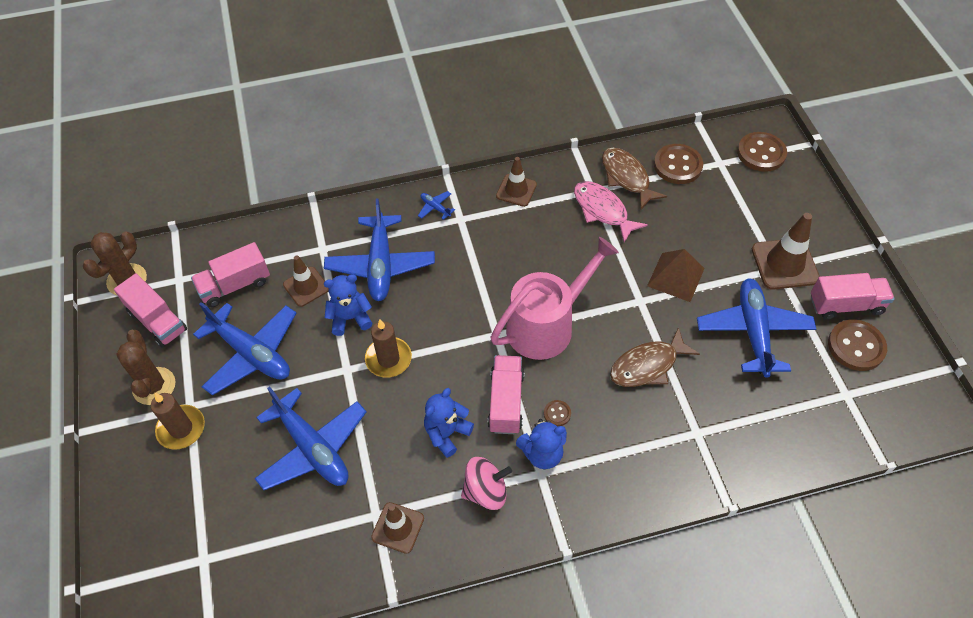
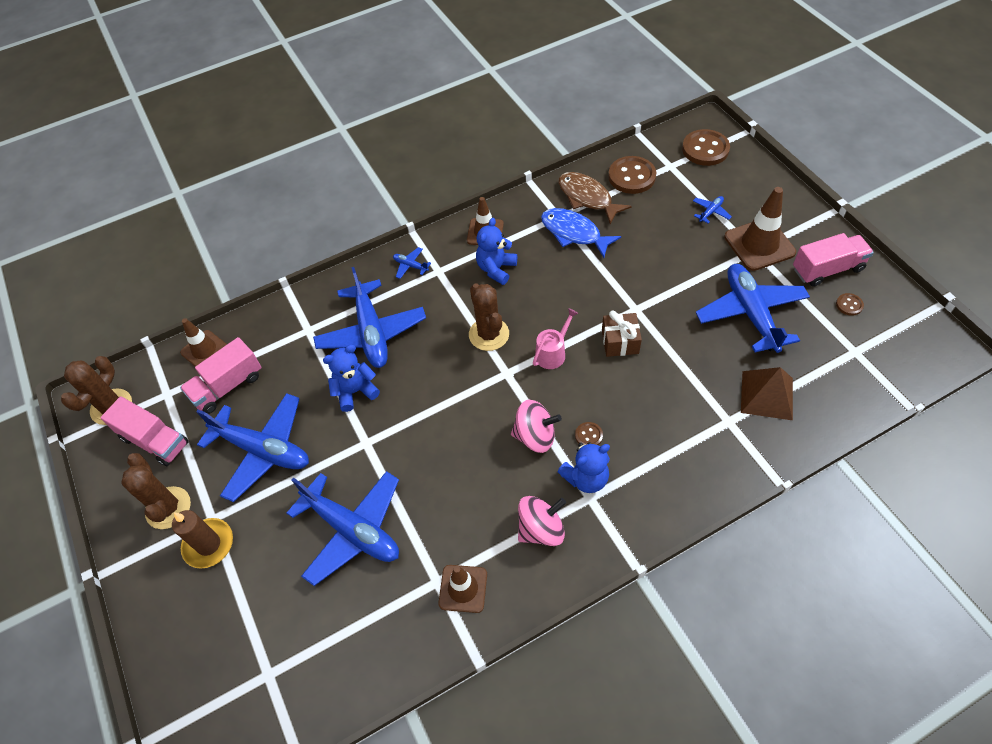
camera: 10 degrees left, 0 degrees up
(306, 287) = (301, 371): brown traffic cone -> brown traffic cone (204, 350)
(388, 359) = (405, 422): brown candle -> none
(447, 433) = (485, 481): blue teddy bear -> blue teddy bear (496, 269)
(490, 292) = (489, 334): none -> brown cactus
(506, 402) = (535, 436): pink truck -> pink spinning top
(546, 325) = (552, 353): pink watering can -> pink watering can, size x0.46
(602, 210) = (574, 233): pink fish -> blue fish
(615, 329) = (620, 342): none -> brown gift
(647, 365) = (661, 368): brown fish -> none
(675, 277) = (662, 279): brown pyramid -> brown pyramid (766, 395)
(746, 219) = (710, 212): none -> blue plane
(856, 346) = (849, 305): brown button -> brown button, size x0.47

